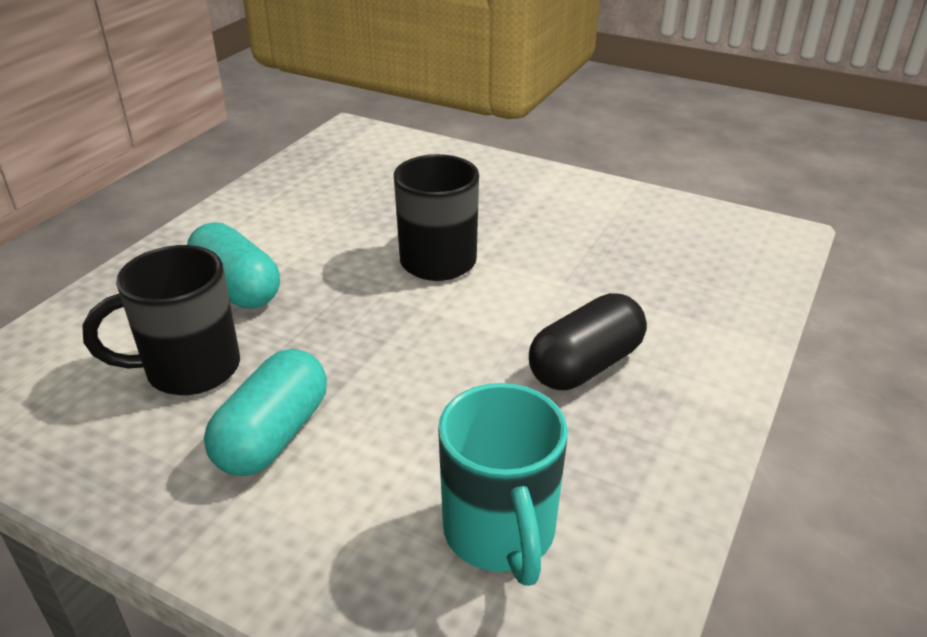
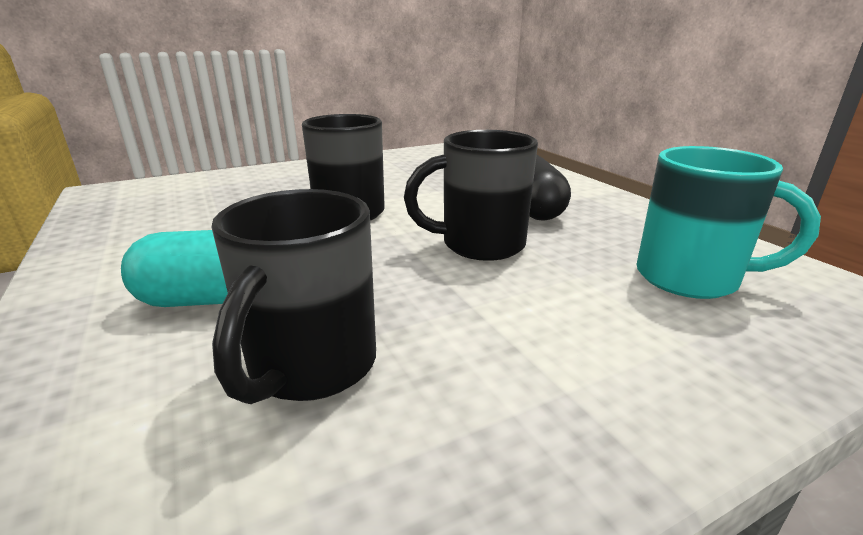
camera: 55 degrees left, 10 degrees down
(273, 435) = (490, 342): turquoise capsule -> none
(443, 366) = (479, 245): none -> black mug

